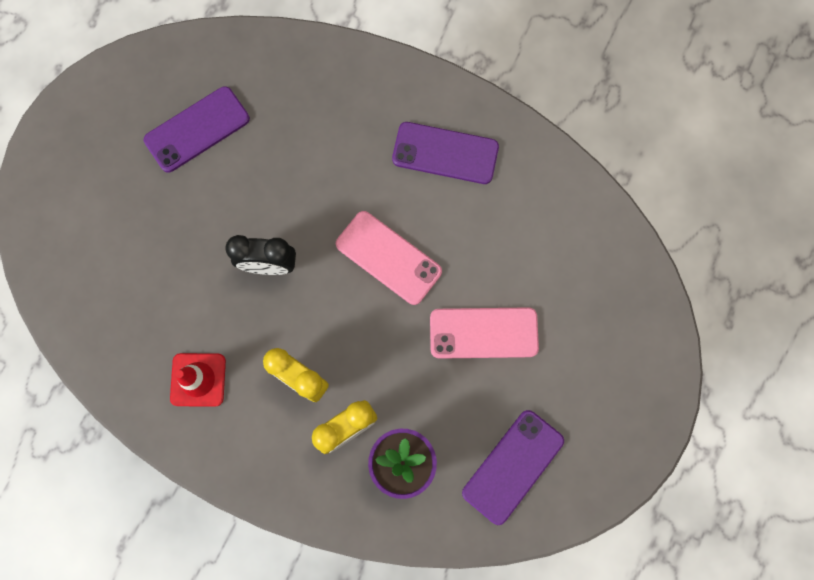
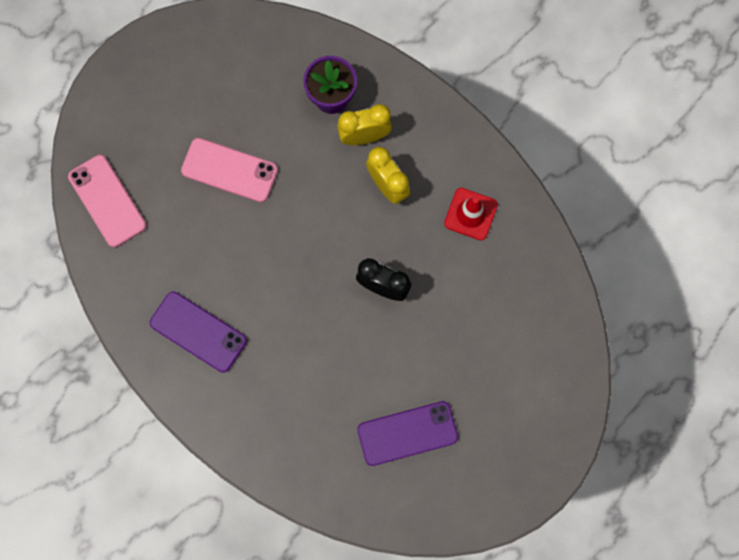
camera: 160 degrees left, 0 degrees up
(388, 258) = (282, 258): pink phone -> pink phone (107, 201)
(513, 466) = (249, 65): purple phone -> none

